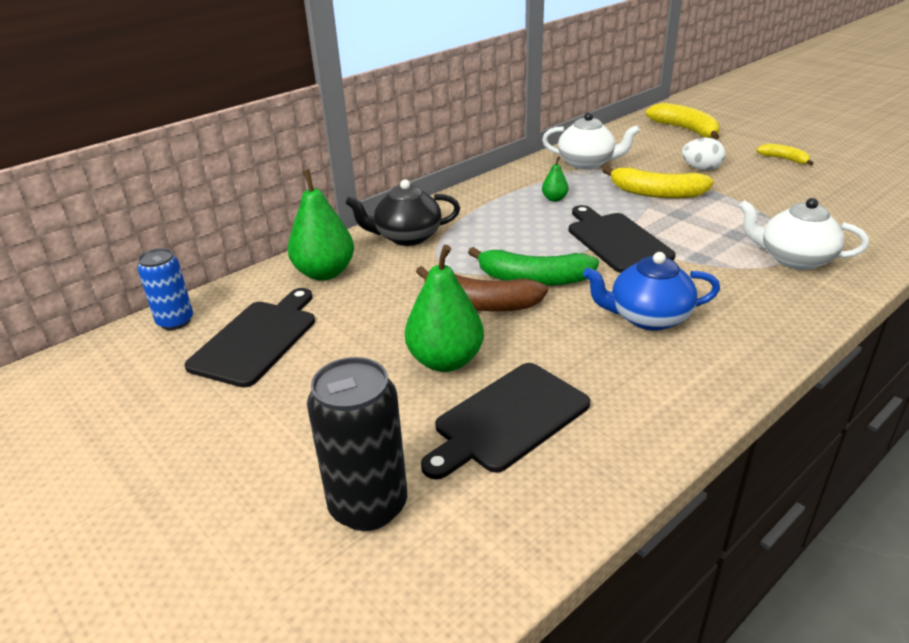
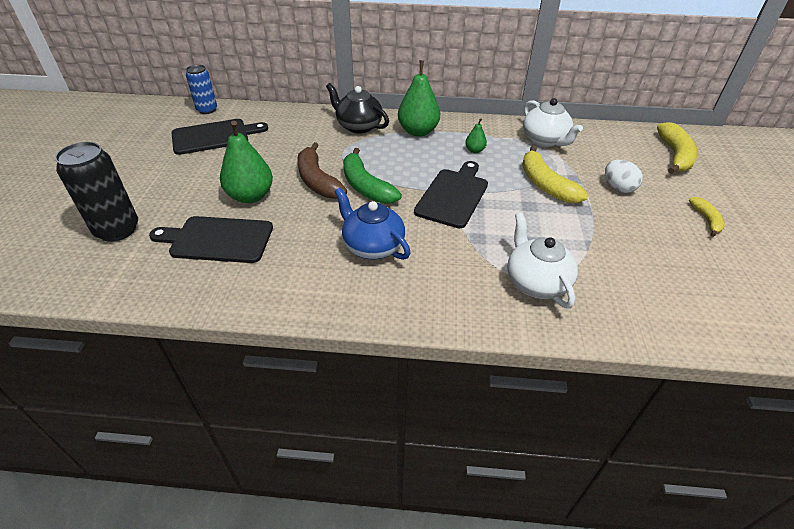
camera: 45 degrees right, 10 degrees up
(325, 273) = (292, 122): green pear -> green pear (418, 131)

